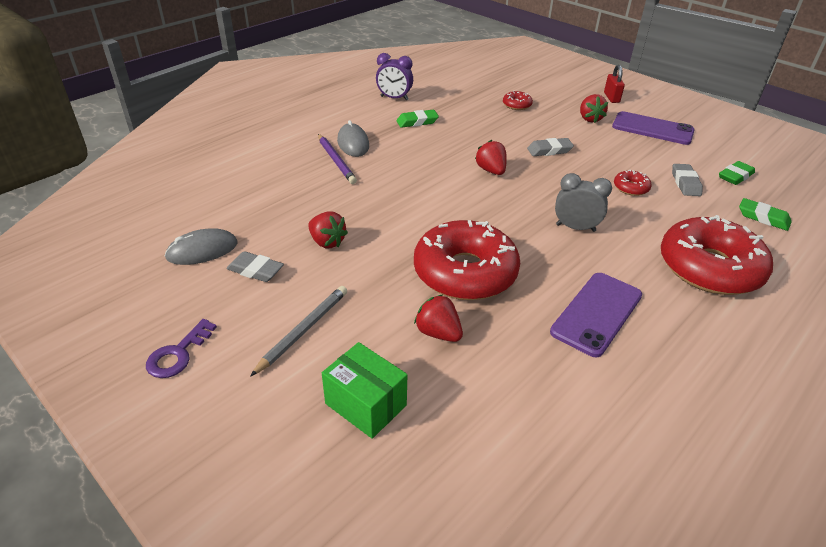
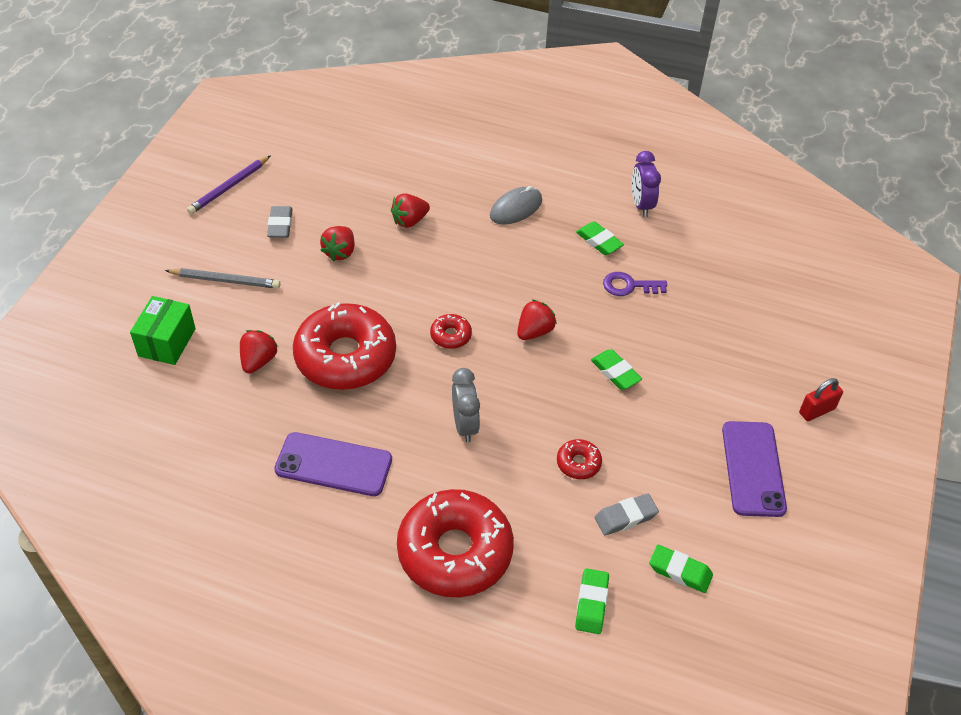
camera: 65 degrees right, 10 degrees up
(178, 354) = (174, 226): purple key -> purple key (629, 286)
(202, 250) = (289, 184): grey mouse -> none
(336, 161) = (474, 209): purple pencil -> purple pencil (229, 187)
(516, 105) = (712, 317): red donut -> red donut (451, 335)
(549, 150) = (615, 372): grey eraser -> green eraser
(589, 119) = (730, 397): red strawberry -> red strawberry (409, 221)

